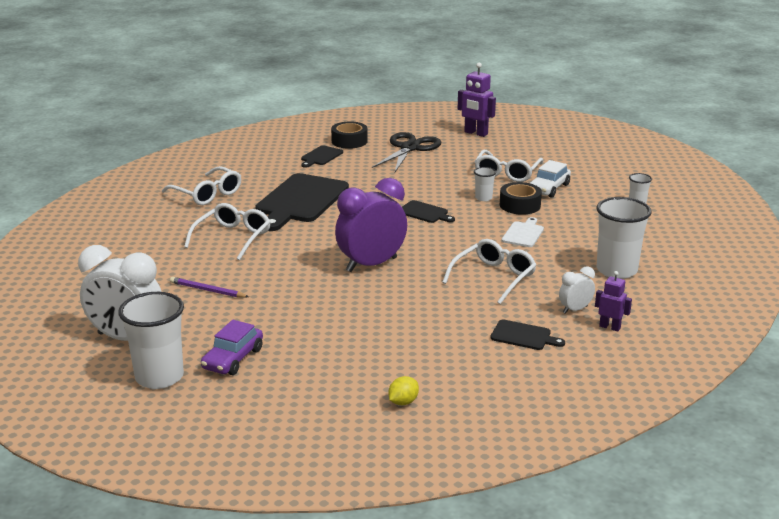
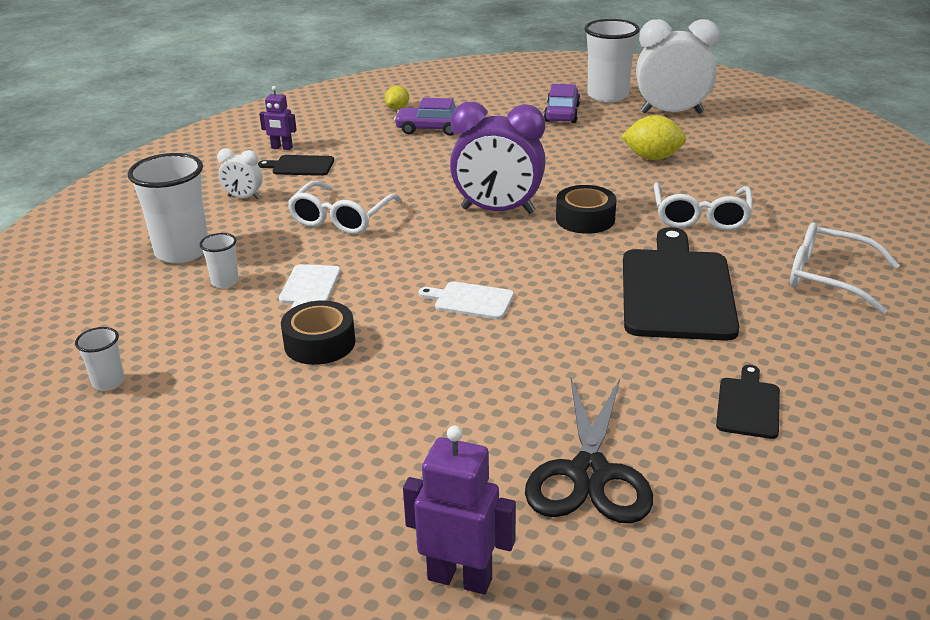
camera: 165 degrees right, 5 degrees up
(208, 290) = (652, 158): purple pencil -> yellow lemon
(349, 141) = (738, 472): black tape -> black tape (585, 219)
(371, 264) = (497, 211): purple clock -> purple clock turned 60 degrees clockwise
(380, 362) = (431, 129): none -> purple car
(424, 213) = (470, 300): black cutting board -> white cutting board
(483, 198) = (385, 349): white cup -> white cup (225, 282)
(507, 173) = (354, 426): white glasses -> none
(549, 188) = (268, 395): white car -> none
(575, 309) = (244, 197): white clock -> white clock turned 60 degrees clockwise
(610, 327) = (208, 186): purple robot -> purple robot (282, 148)

